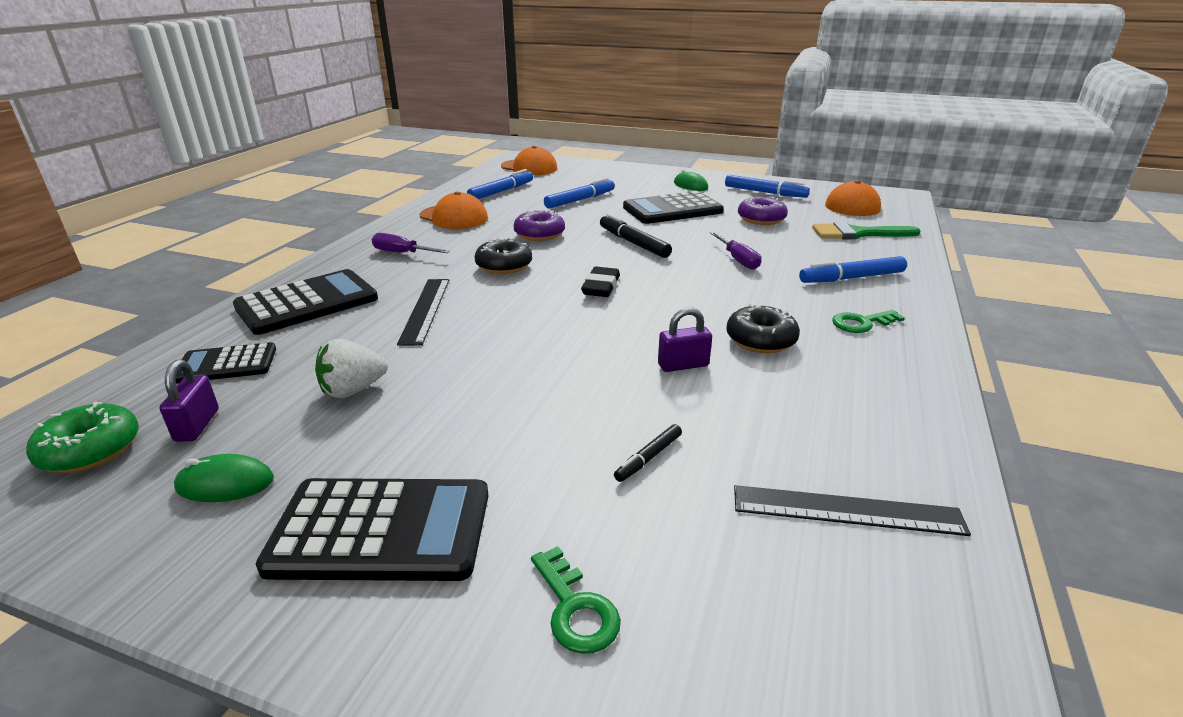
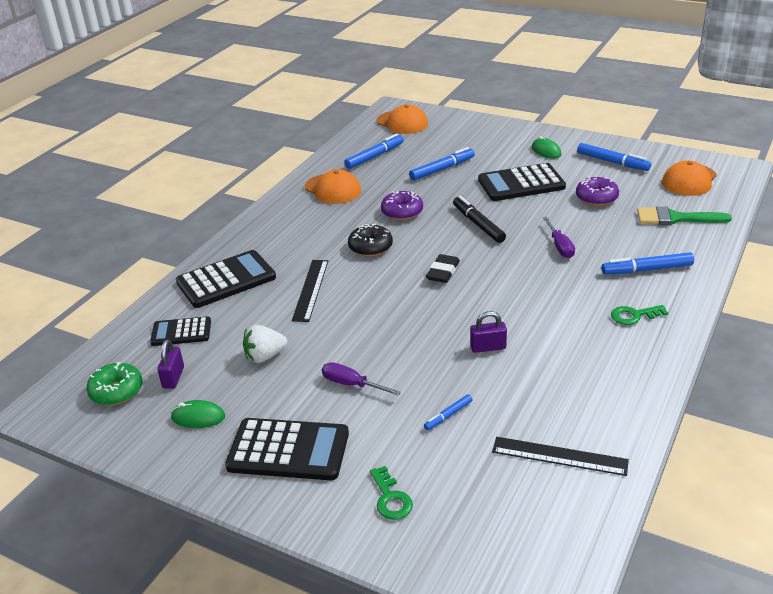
camera: 10 degrees right, 5 degrees up
(402, 253) = (292, 230): purple screwdriver -> purple screwdriver (352, 384)
(648, 458) = (448, 415): black marker -> blue marker
(760, 340) = (550, 328): black donut -> none

